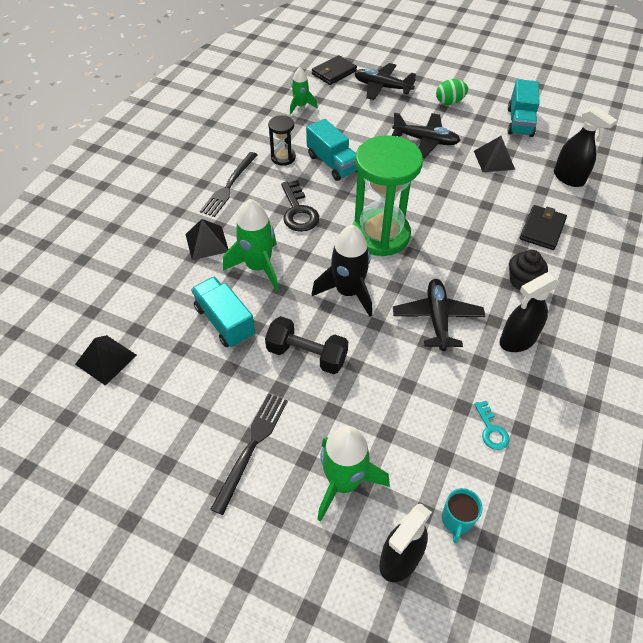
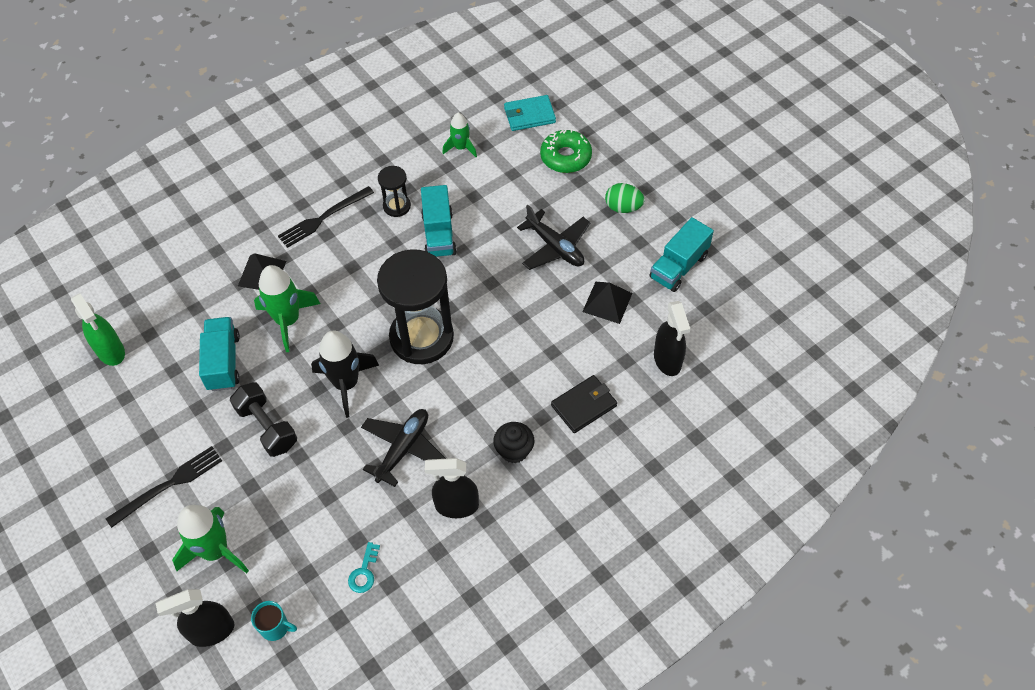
camera: 30 degrees right, 5 degrees up
(106, 359) = (111, 351): black pyramid -> green spray bottle
(298, 211) = (366, 276): black key -> none
(334, 72) = (529, 115): black wallet -> turquoise wallet
(380, 235) = (421, 337): green hourglass -> black hourglass
(382, 87) = (565, 157): black plane -> green donut
(456, 520) = (275, 627): turquoise mug -> turquoise mug turned 120 degrees counterclockwise

